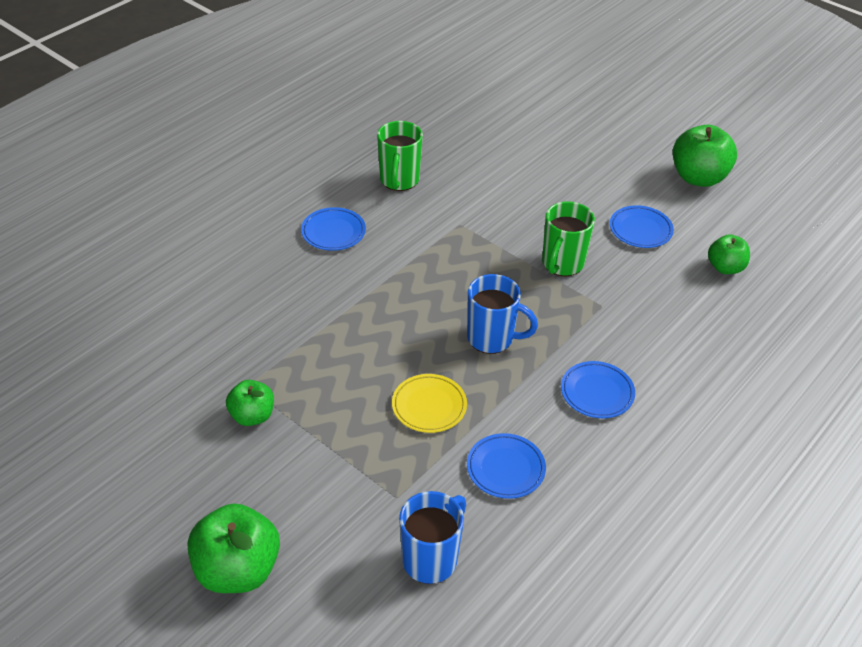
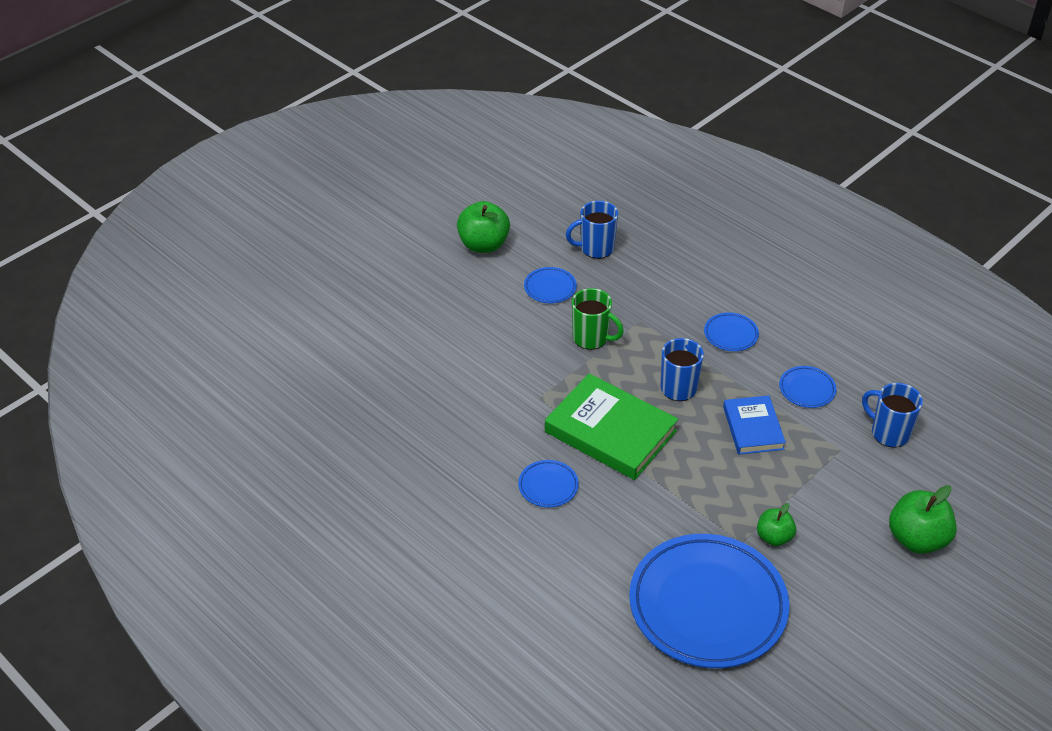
camera: 85 degrees left, 0 degrees up
(161, 352) = (707, 605): none -> blue plate
(399, 180) = (474, 437): green mug -> none
(414, 278) = (610, 431): none -> green book
(429, 406) = (753, 428): yellow plate -> blue book
(725, 268) = (595, 248): green apple -> blue mug

